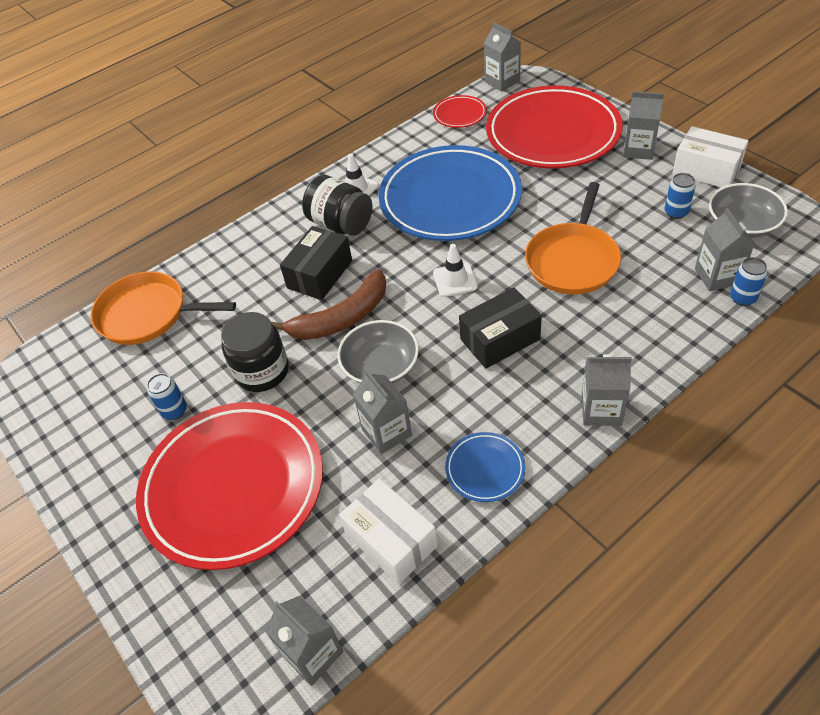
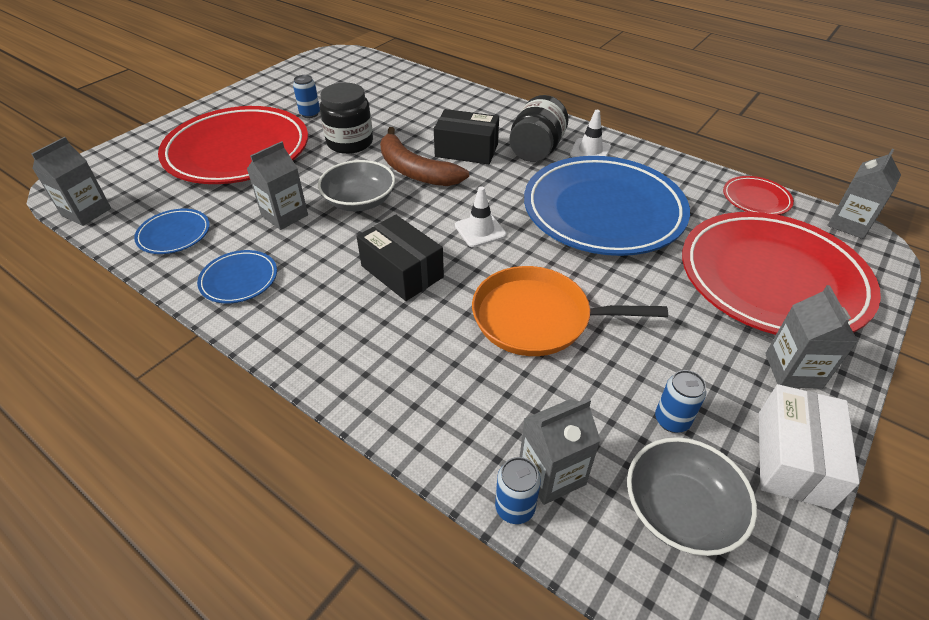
camera: 70 degrees right, 5 degrees down
(148, 314) = (404, 83): orange pan -> none
(391, 540) = (174, 234): white box -> blue plate
(601, 410) = (307, 359): grey carton -> none

